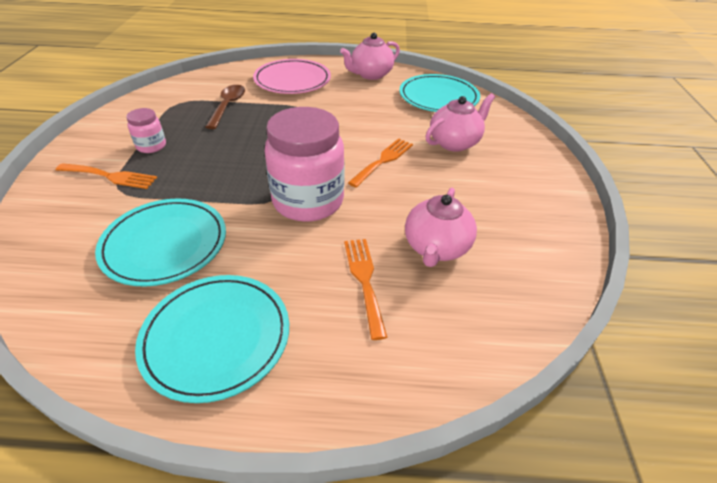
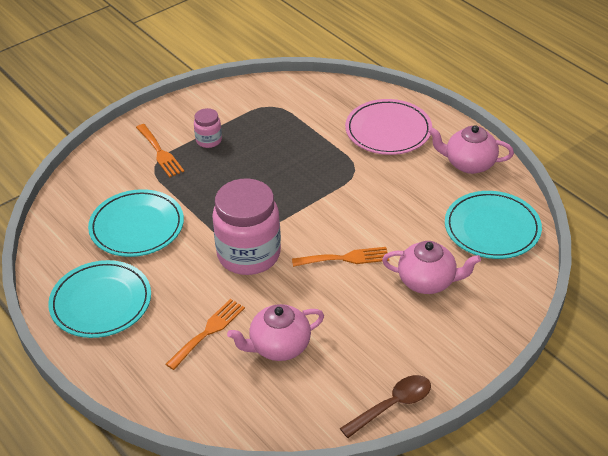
camera: 50 degrees right, 0 degrees up
(228, 106) = (302, 131): brown spoon -> brown spoon (392, 405)

